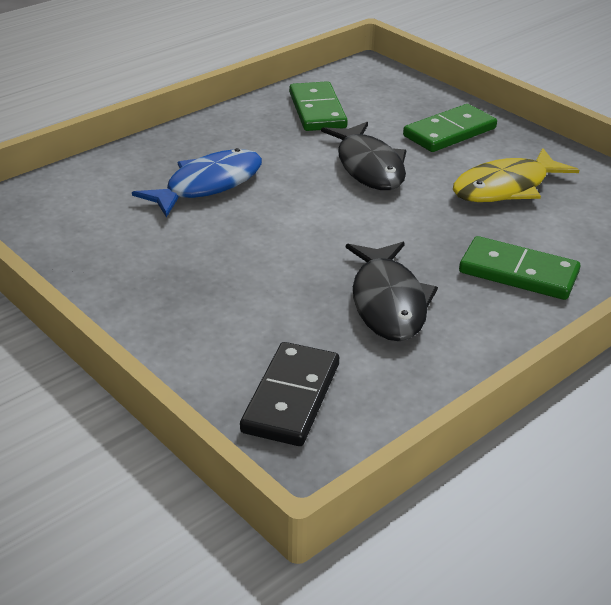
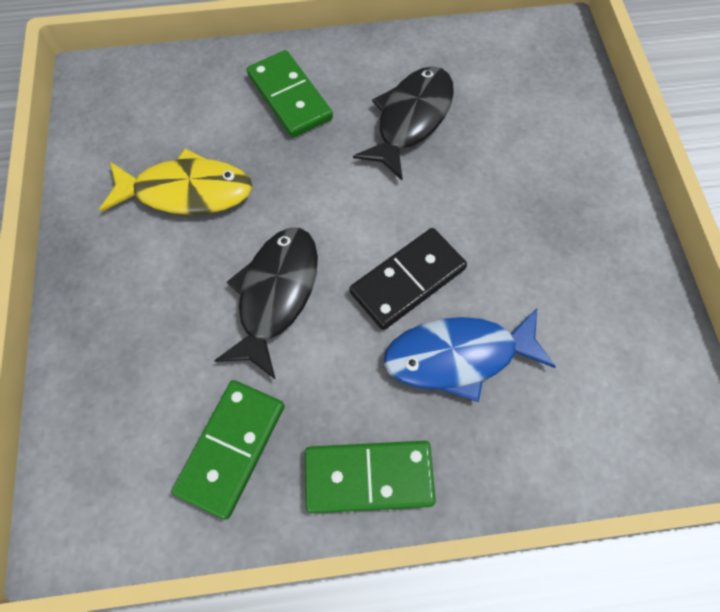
camera: 145 degrees left, 30 degrees up
(291, 398) = (538, 78): black domino -> black domino (407, 280)
(449, 132) = (137, 308): green domino -> green domino (369, 477)

